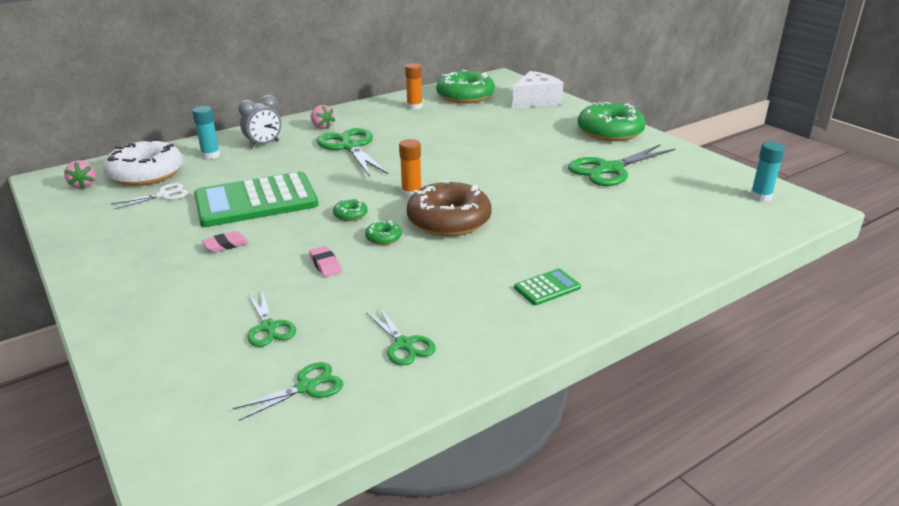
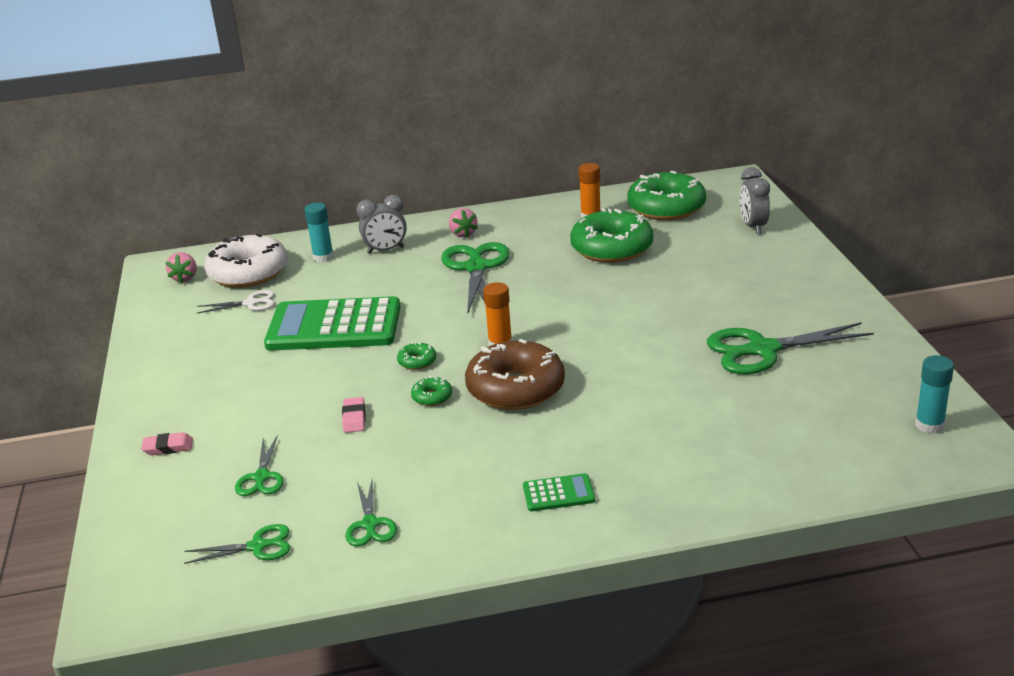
camera: 25 degrees right, 0 degrees up
(226, 245) = (275, 376): pink eraser -> pink eraser (168, 447)
(535, 101) = (753, 227): white cheese -> grey clock
(610, 132) = (812, 292): green donut -> green donut (611, 248)

